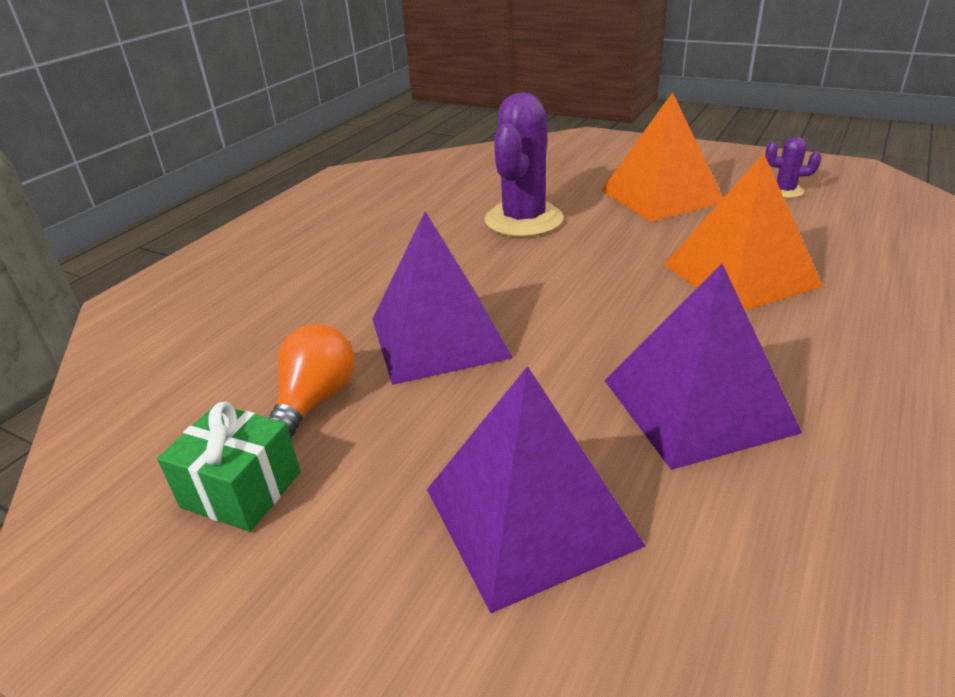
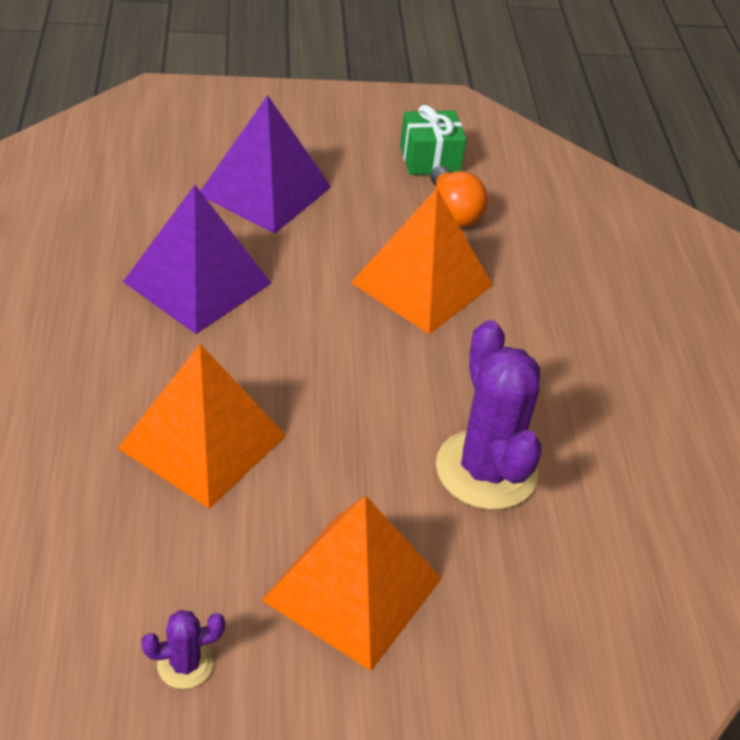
camera: 140 degrees right, 10 degrees up
(439, 337) = (421, 284): purple pyramid -> orange pyramid

